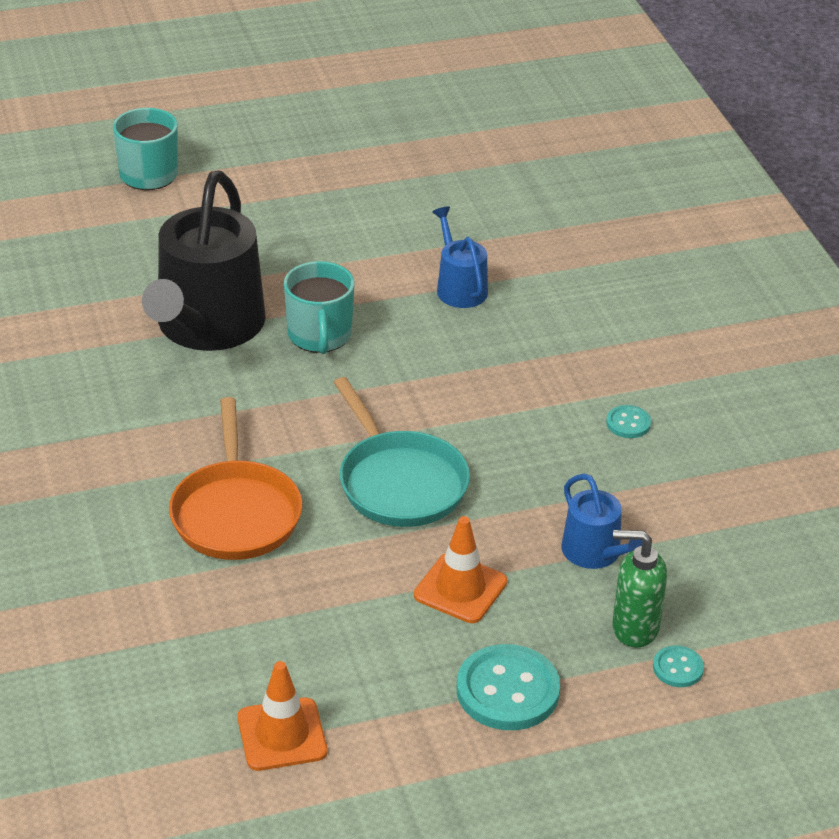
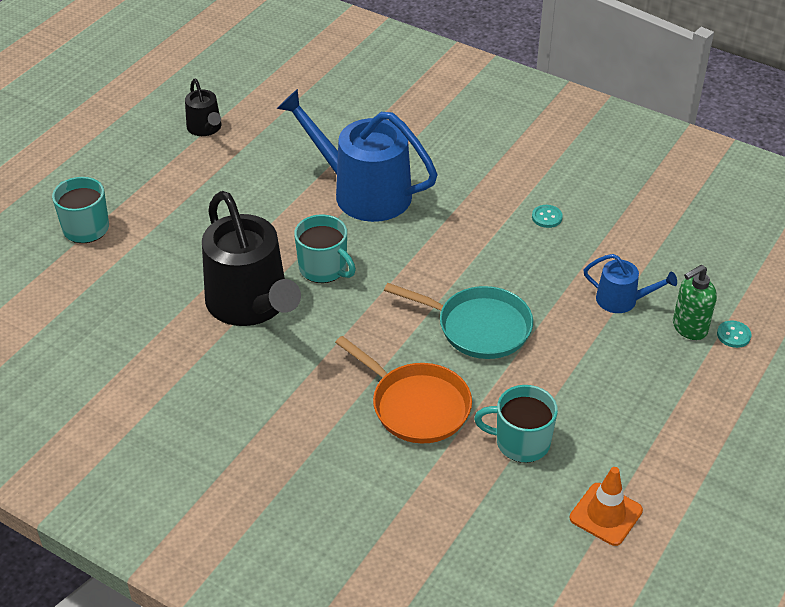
camera: 40 degrees left, 5 degrees up
(291, 613) = (521, 442): none -> turquoise mug
(381, 142) = (205, 128): none -> black watering can
(459, 287) = (363, 192): blue watering can -> blue watering can, size x2.06
(460, 588) = (585, 366): orange traffic cone -> none
(507, 690) = (677, 405): turquoise button -> none

